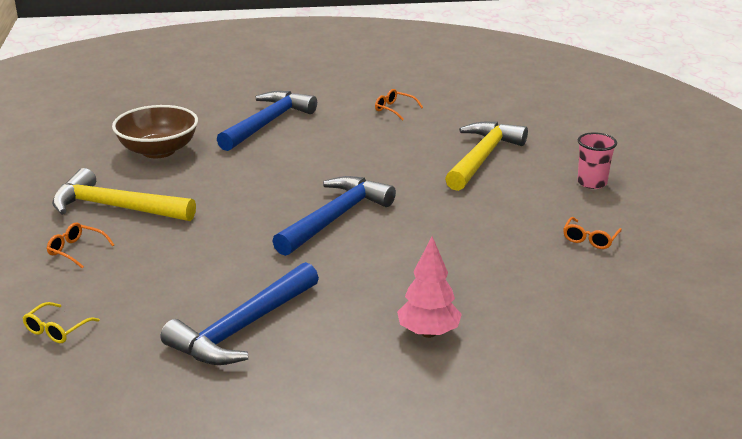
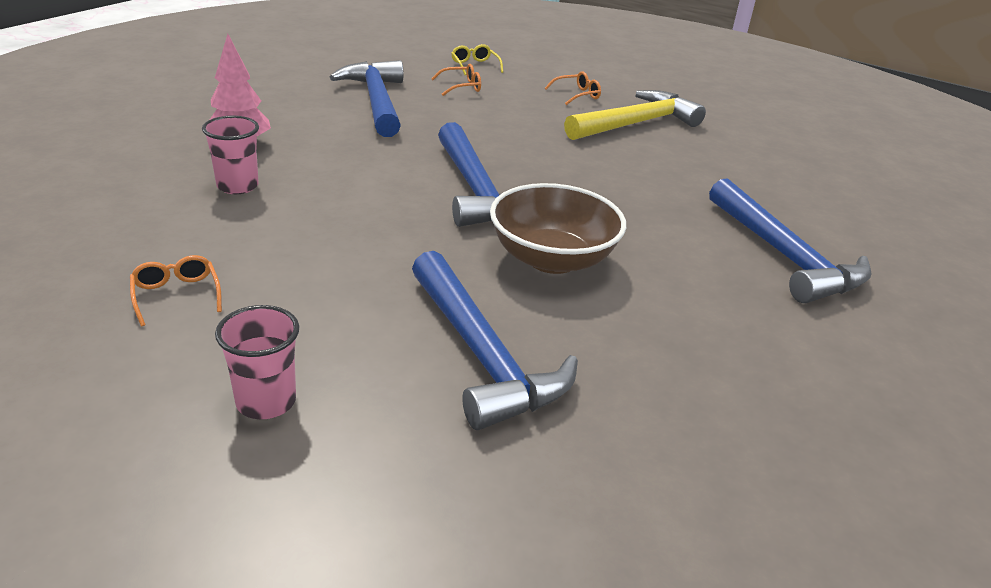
camera: 125 degrees right, 5 degrees up
(158, 151) = (753, 174): brown bowl -> brown bowl (552, 259)
(394, 109) = (755, 379): orange glasses -> orange glasses (461, 87)
(479, 293) = (237, 186): none -> pink cup
(482, 158) = (482, 355): yellow hammer -> blue hammer

